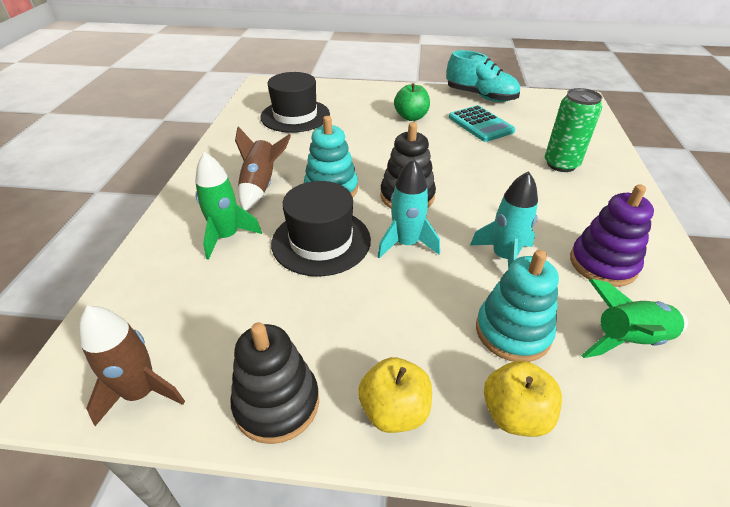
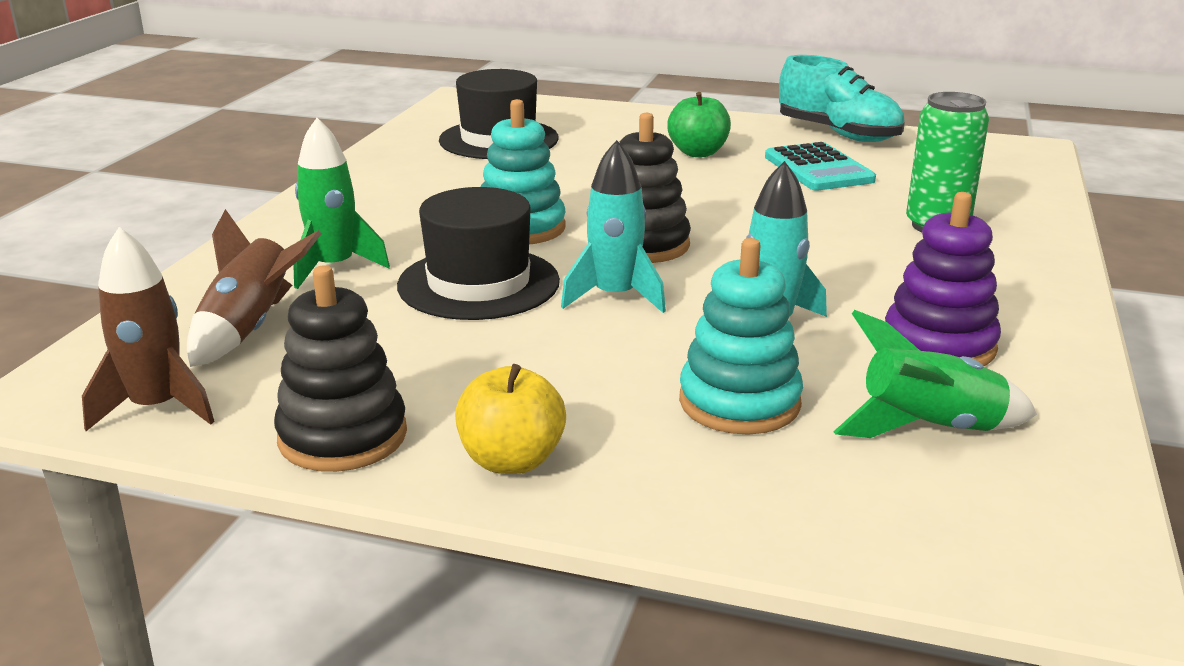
camera: 10 degrees right, 15 degrees down
(261, 186) = (409, 217): brown rocket -> brown rocket (251, 328)
(515, 414) = (695, 482): yellow apple -> none

